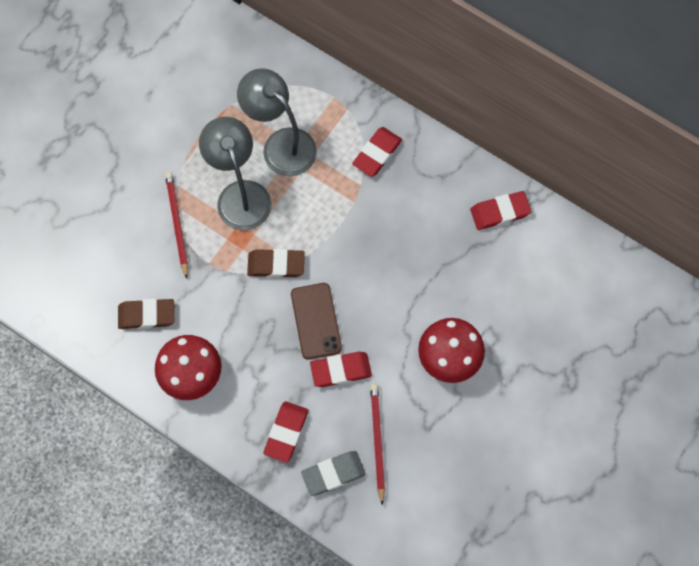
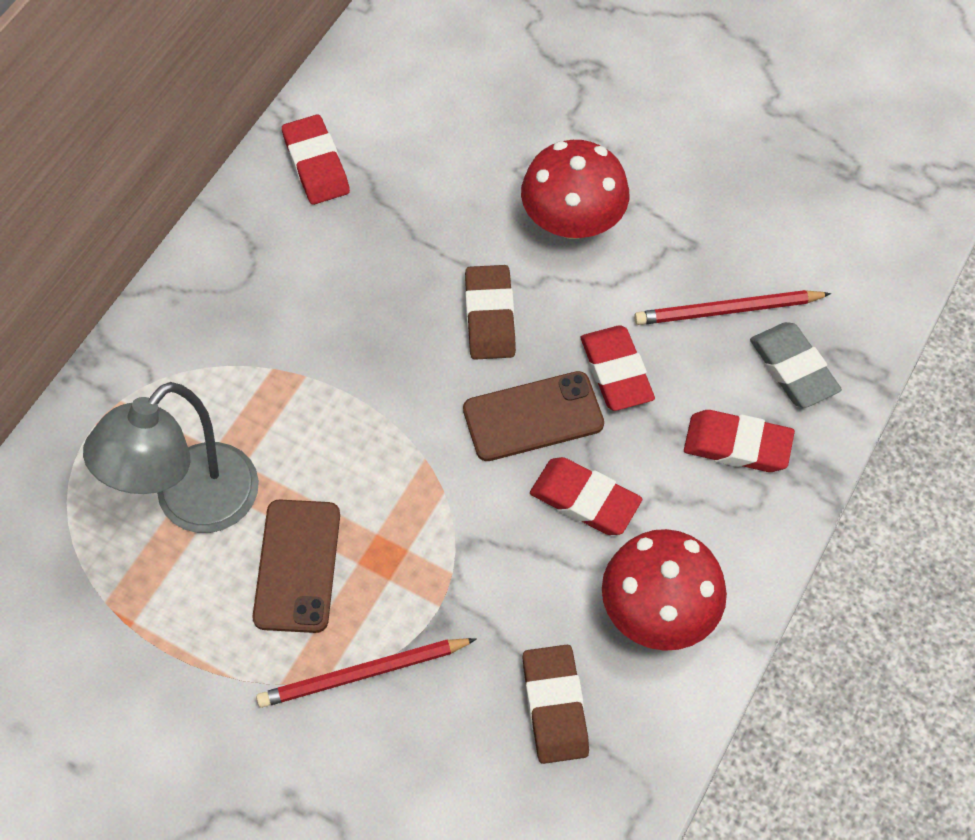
camera: 95 degrees left, 10 degrees down
(240, 194) = (297, 566): grey lamp -> brown phone
(276, 265) = (434, 490): brown eraser -> brown eraser (490, 316)
(377, 153) = (210, 346): red eraser -> red eraser (585, 500)

